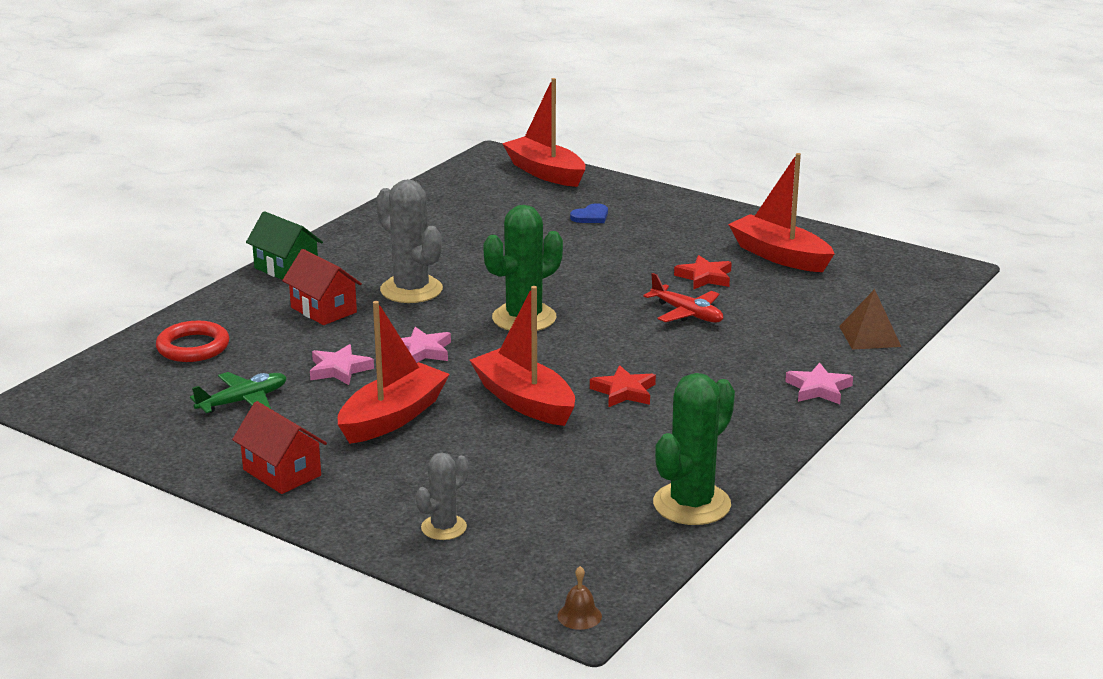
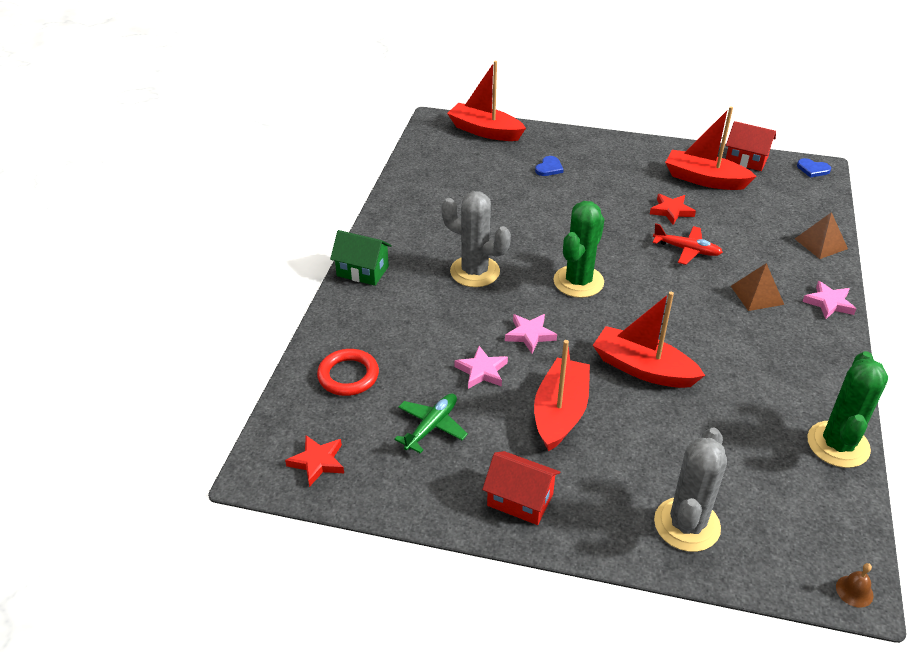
camera: 20 degrees left, 15 degrees up
(323, 310) = (423, 309): red house -> red house (746, 160)
(444, 527) = (686, 524): grey cactus -> grey cactus, size x1.75
(624, 392) = (704, 340): red star -> red star (317, 462)
(733, 366) = (757, 295): none -> brown pyramid
(939, 268) = (813, 169): none -> blue heart

